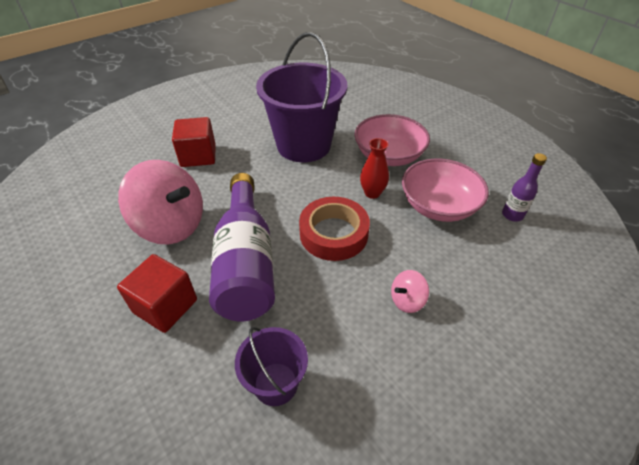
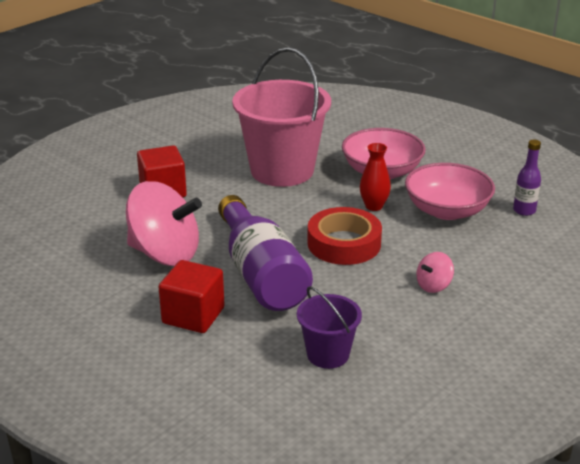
camera: 10 degrees left, 15 degrees down
(304, 145) = (282, 170): purple bucket -> pink bucket

